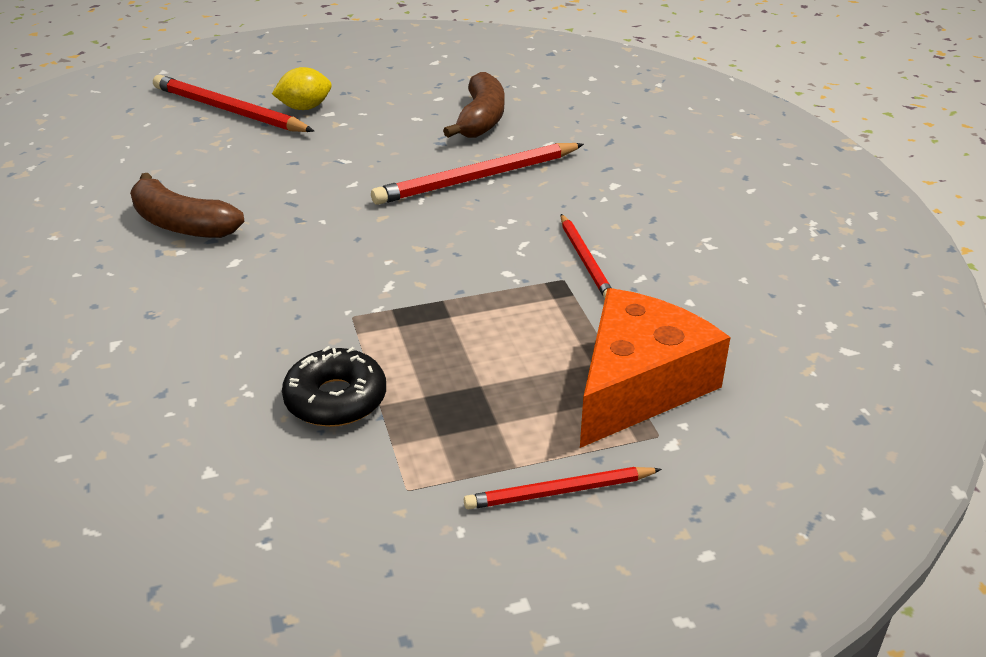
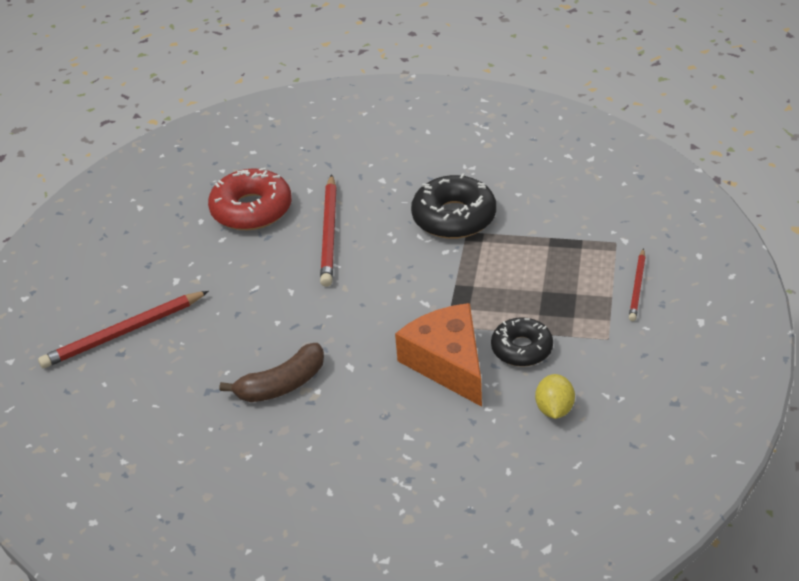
camera: 60 degrees left, 5 degrees up
(305, 108) = (156, 291): yellow lemon -> yellow lemon (554, 409)
(481, 119) = (251, 209): brown banana -> red donut
(585, 260) = (454, 217): red pencil -> black donut
(638, 385) = (576, 236): orange cheese -> orange cheese (448, 363)

